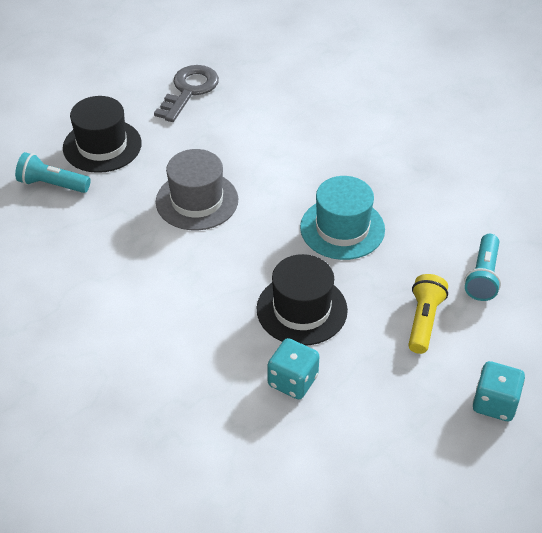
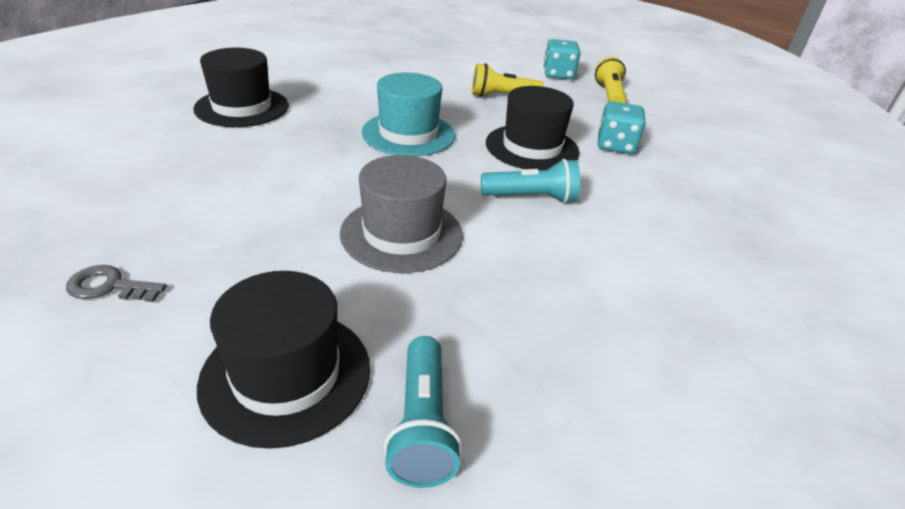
camera: 110 degrees left, 10 degrees down
(189, 90) = (109, 286): grey key -> grey key, size x0.55
(406, 134) = (242, 107): none -> black hat
(424, 435) = (609, 95): none -> yellow flashlight
(483, 276) = (437, 76): turquoise flashlight -> turquoise flashlight (531, 197)

